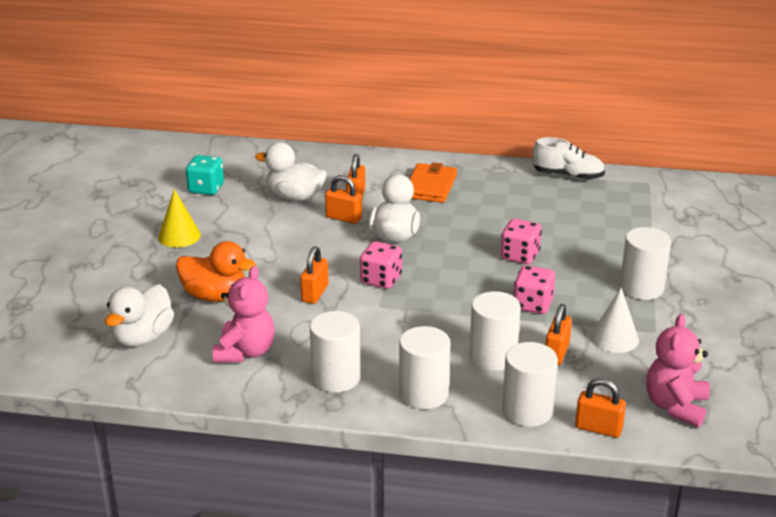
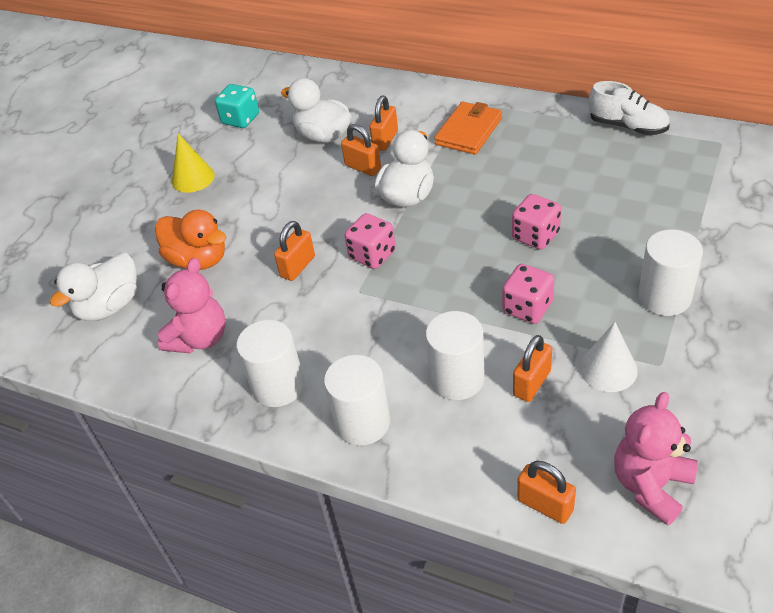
camera: 20 degrees right, 15 degrees up
(527, 411) = (470, 465): white cylinder -> none

